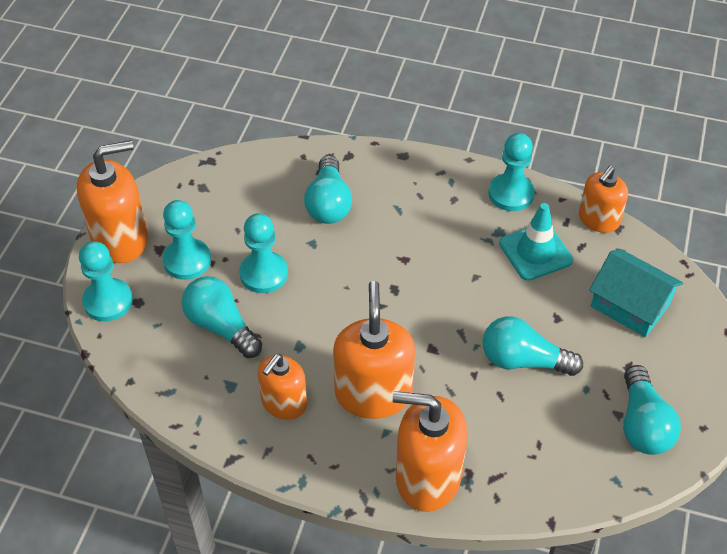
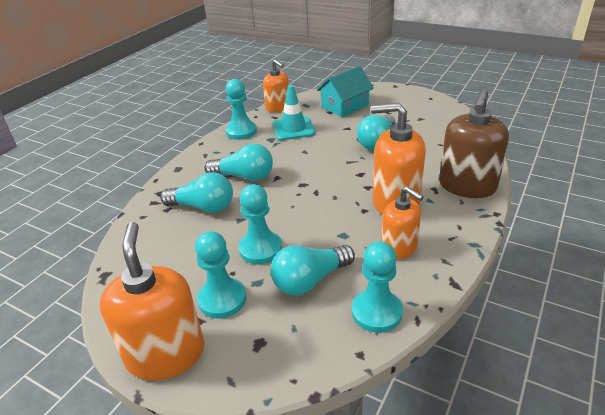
camera: 75 degrees left, 15 degrees down
(108, 301) = (249, 369): turquoise pawn -> turquoise pawn (376, 312)
(427, 477) = (467, 186): orange soap dispenser -> brown soap dispenser
(642, 424) = (427, 112): turquoise light bulb -> turquoise light bulb (244, 177)

